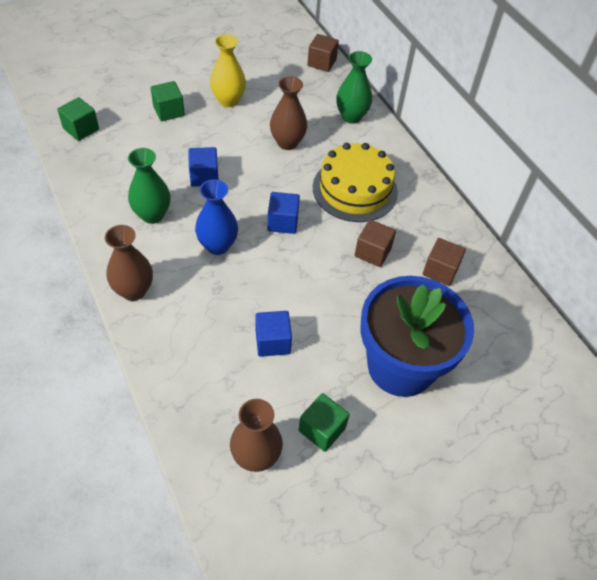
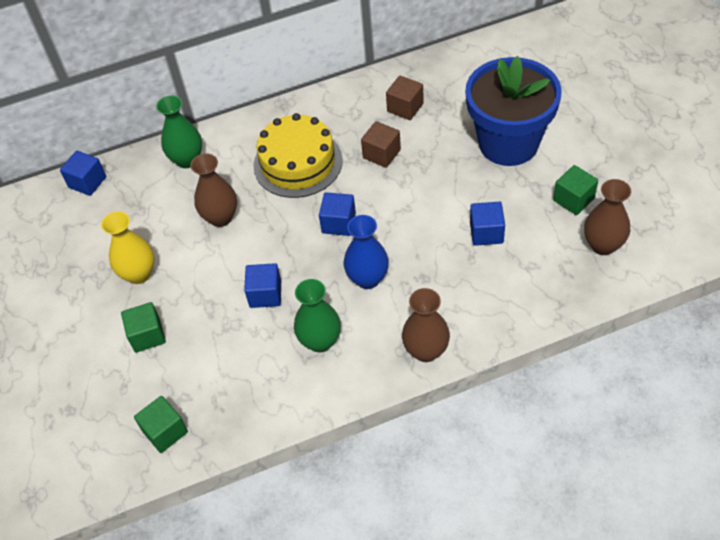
camera: 75 degrees left, 0 degrees up
(321, 63) = (87, 182): brown cube -> blue cube

